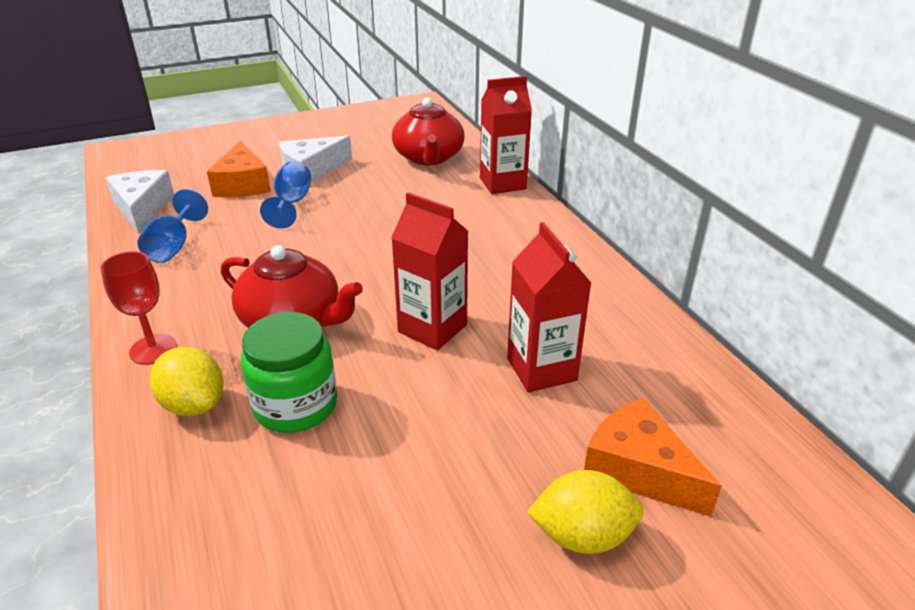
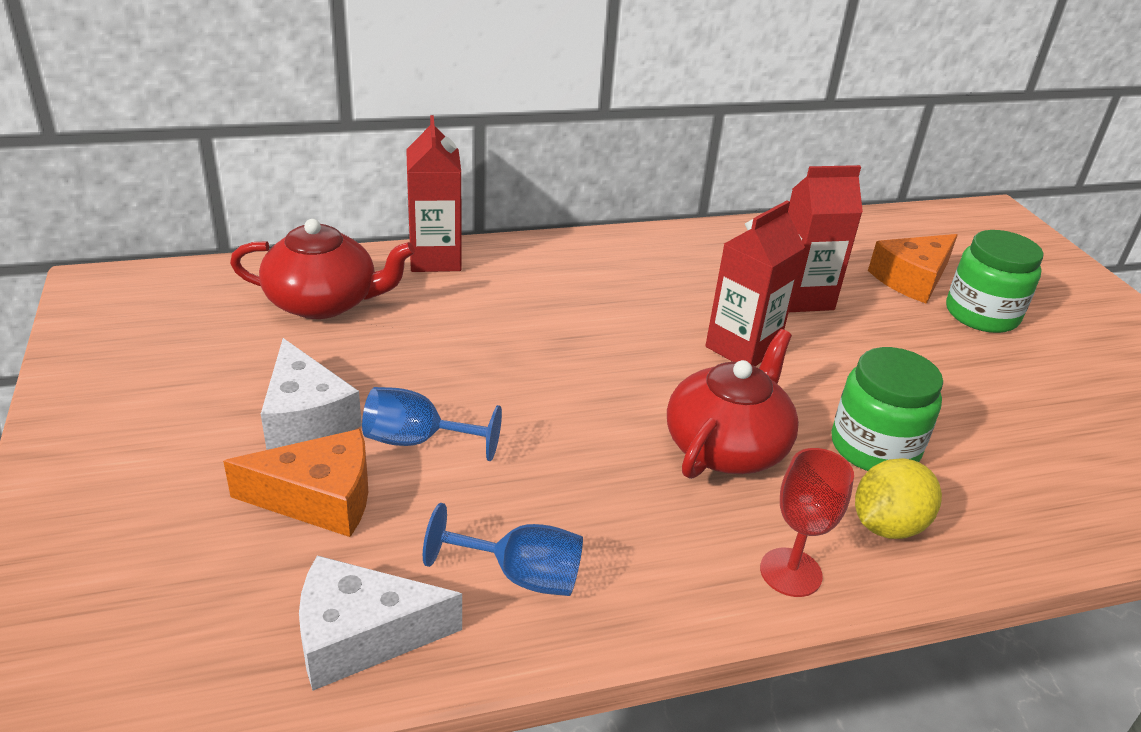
camera: 85 degrees left, 0 degrees up
(582, 535) = (981, 314): yellow lemon -> green jar

